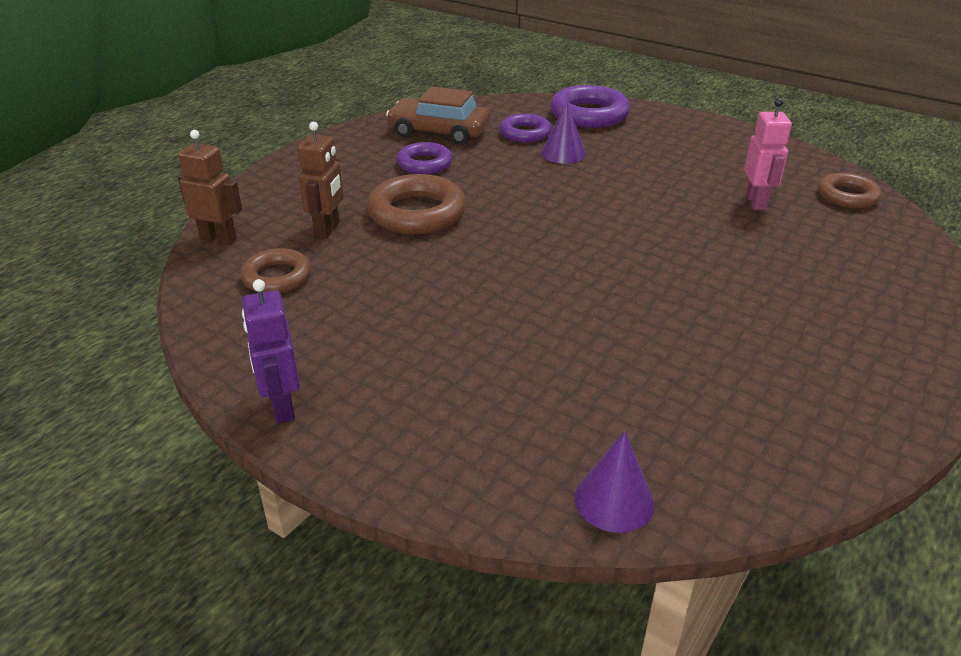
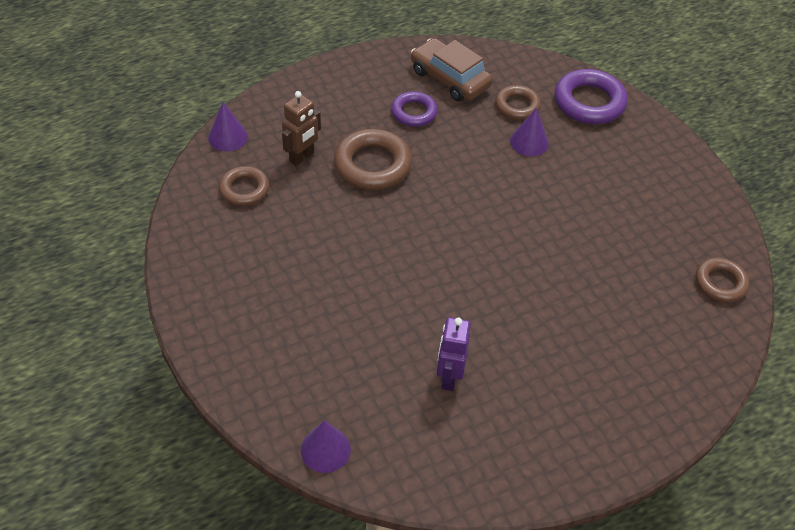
camera: 25 degrees right, 15 degrees up
(218, 239) = (228, 137): brown robot -> purple cone
(282, 407) = (189, 298): purple robot -> purple robot (449, 377)
(525, 133) = (517, 106): purple ring -> brown ring
(756, 202) = (637, 258): pink robot -> none

